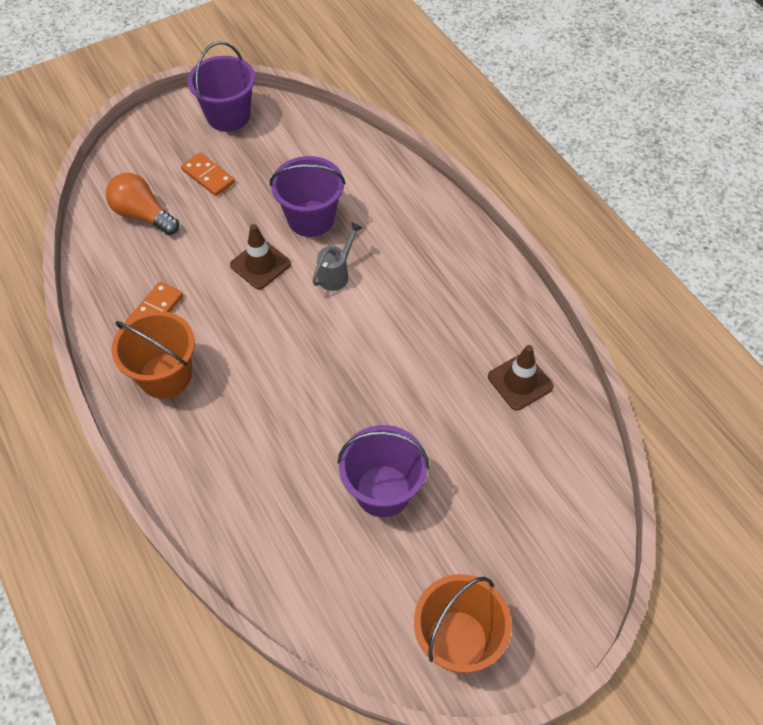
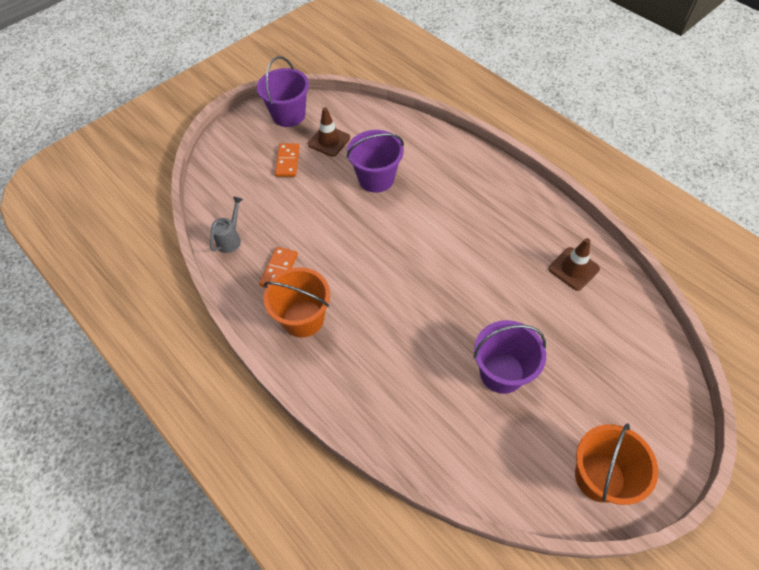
camera: 10 degrees left, 0 degrees up
(143, 215) = (246, 199): orange light bulb -> none
(208, 176) = (287, 161): orange domino -> orange domino turned 60 degrees clockwise
(260, 264) = (349, 219): brown traffic cone -> brown traffic cone (329, 141)
(336, 274) = (409, 215): grey watering can -> grey watering can (231, 239)

